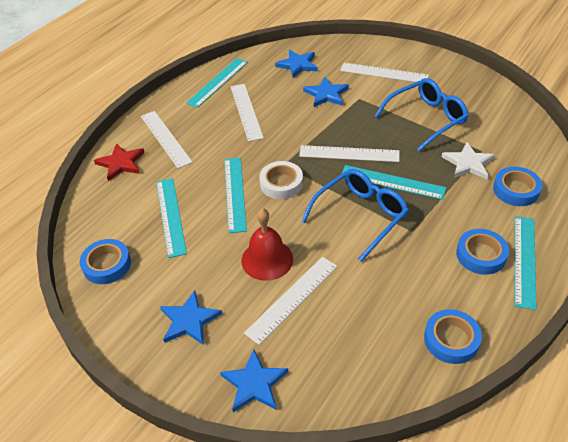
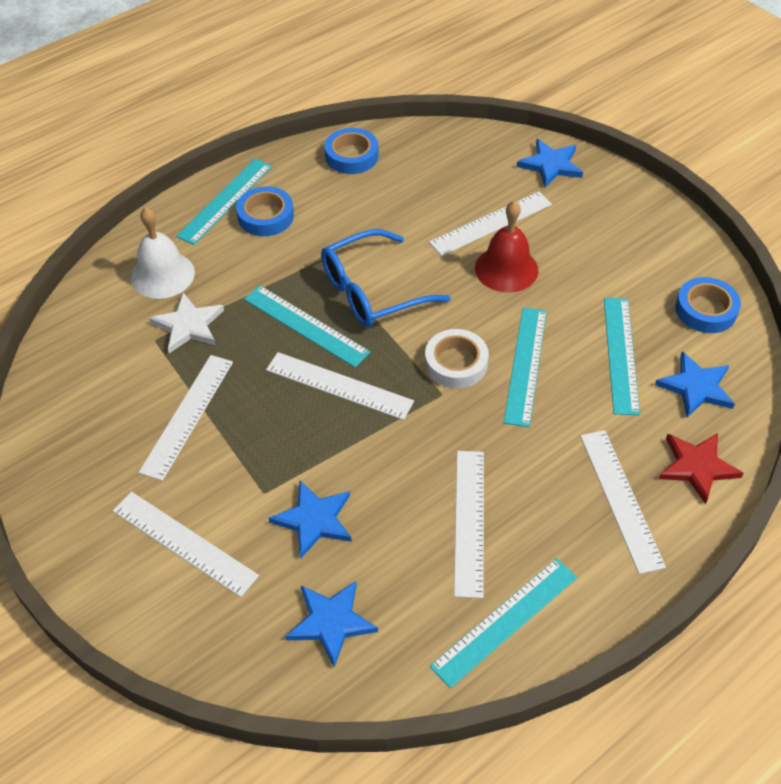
camera: 165 degrees left, 5 degrees up
(189, 320) = (607, 229): blue star -> blue star (696, 387)
(426, 119) = (187, 415): blue glasses -> white ruler
(516, 190) = (162, 275): blue tape -> white bell

